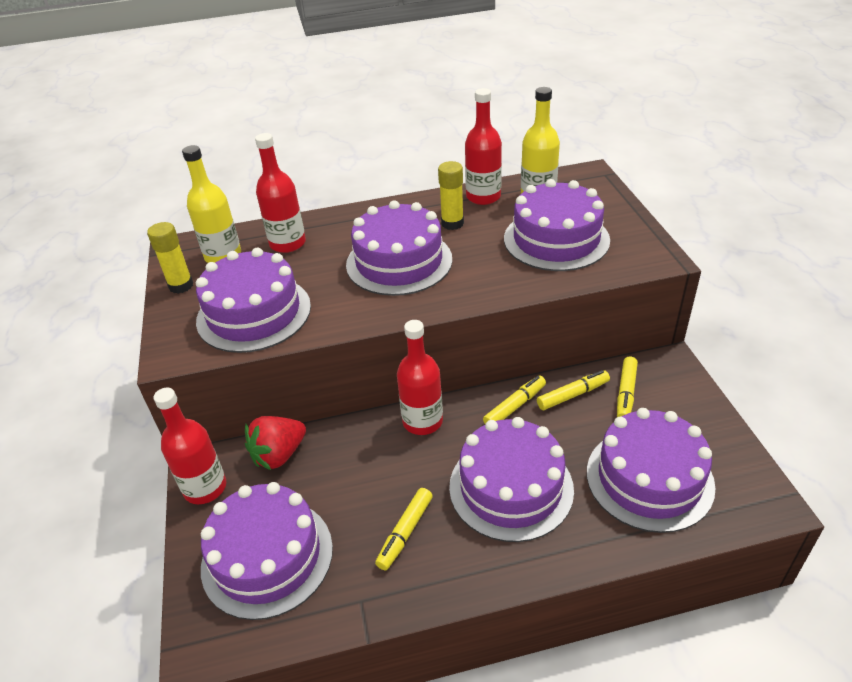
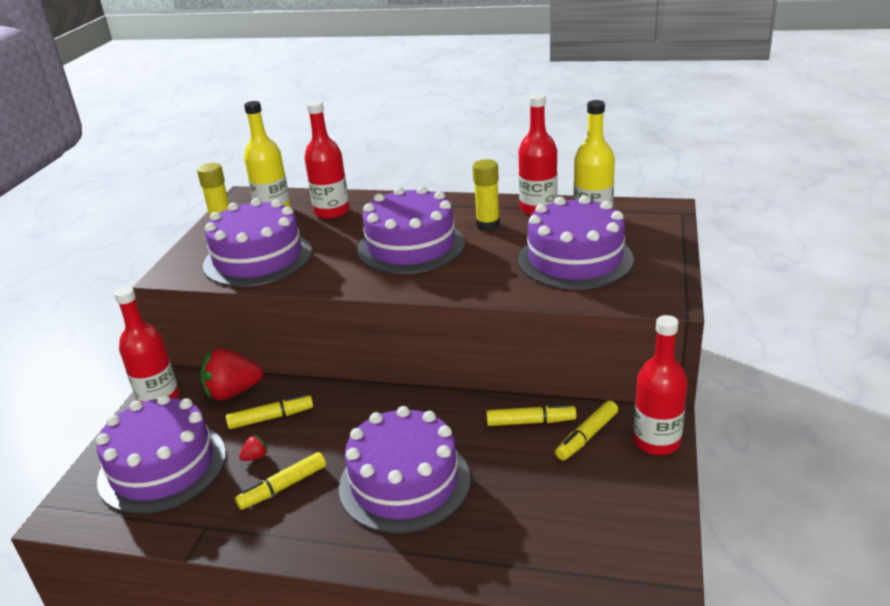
camera: 25 degrees right, 10 degrees down
(355, 513) = (255, 457): none -> red strawberry
(422, 421) = (371, 402): red bottle -> red bottle (656, 441)
(515, 406) = (465, 415): yellow marker -> yellow marker (271, 418)
(649, 478) = (546, 520): purple cake -> none

